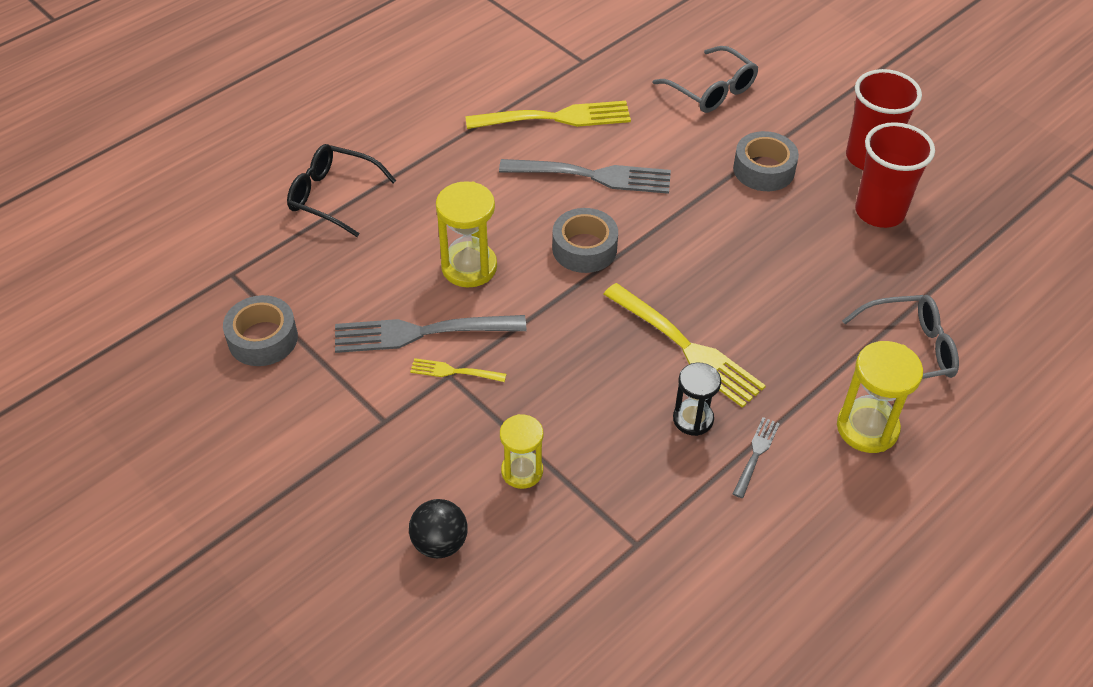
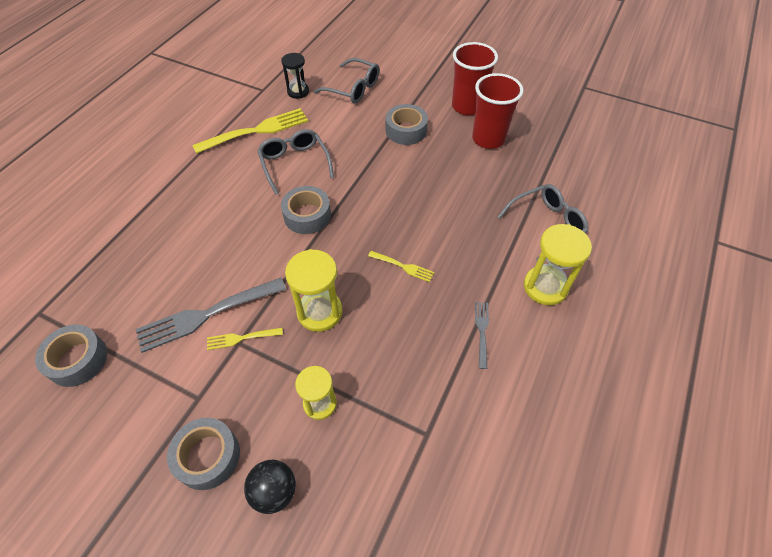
camera: 20 degrees left, 5 degrees up
(333, 196) = (108, 228): black glasses -> none
(377, 484) = (208, 456): none -> grey tape
(469, 267) = (228, 253): yellow hourglass -> yellow hourglass (320, 312)
(591, 176) = (294, 164): grey fork -> grey glasses
(685, 347) = (402, 266): yellow fork -> yellow fork, size x0.49
(693, 419) = (428, 319): black hourglass -> black hourglass (298, 92)

